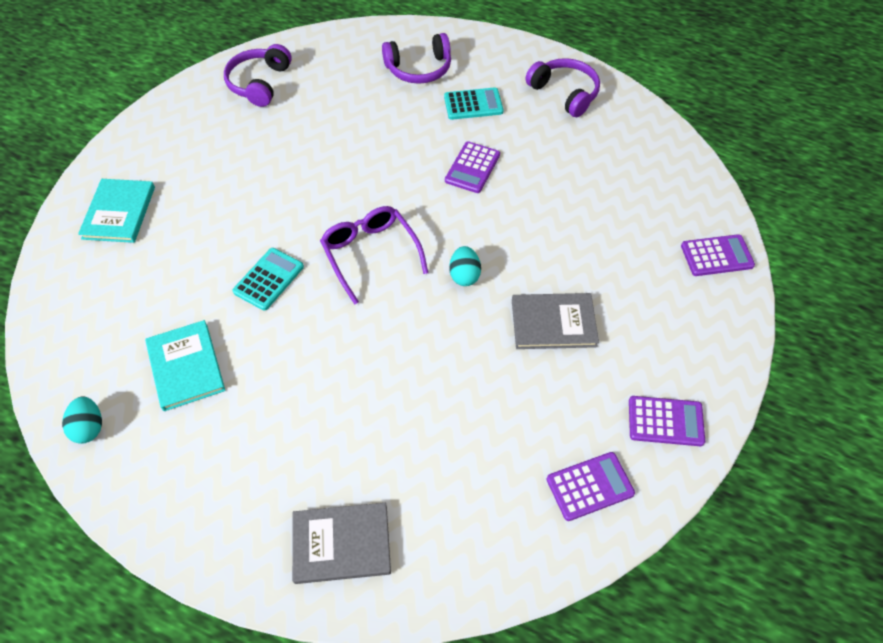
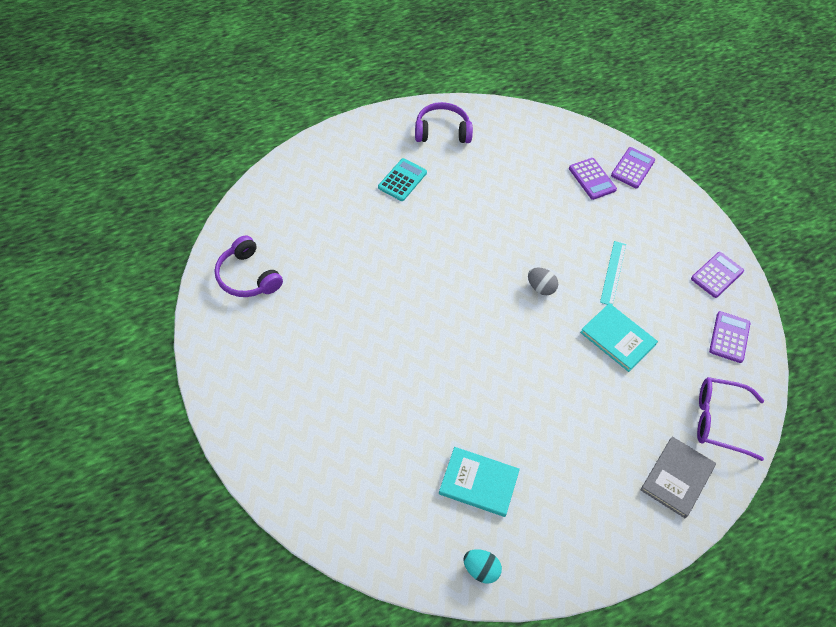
camera: 55 degrees left, 0 degrees up
(119, 212) = (292, 443): turquoise book -> turquoise book (618, 338)
(269, 279) = (446, 390): turquoise calculator -> none
(370, 254) = (478, 322): purple glasses -> purple glasses (719, 421)
(419, 69) = (337, 182): purple headphones -> none
(464, 275) = (540, 288): turquoise egg -> grey egg
(472, 168) = (457, 221): purple calculator -> purple calculator (592, 179)
(553, 323) = (613, 273): grey book -> turquoise ruler

